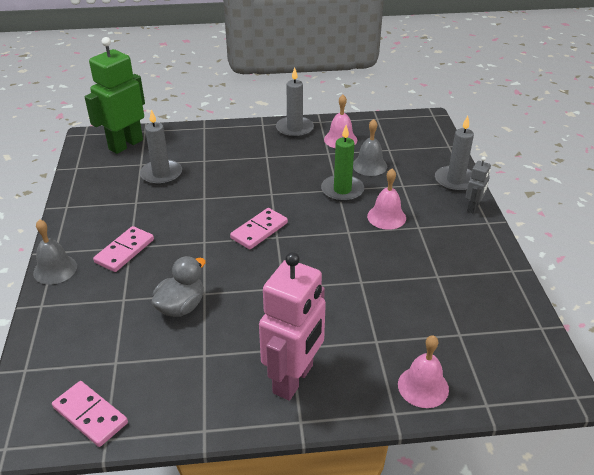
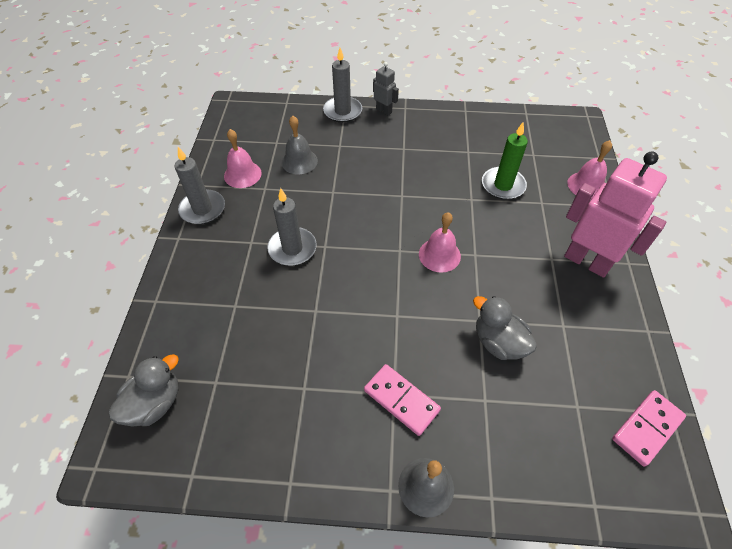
camera: 80 degrees left, 15 degrees up
(125, 144) = (155, 403): green robot -> grey duck
(161, 174) = (250, 356): grey candle -> grey candle (292, 248)
(259, 230) = (387, 264): pink domino -> none
(342, 190) = (335, 188): green candle -> green candle (503, 185)
(386, 217) = (385, 165): pink bell -> pink bell (439, 255)

